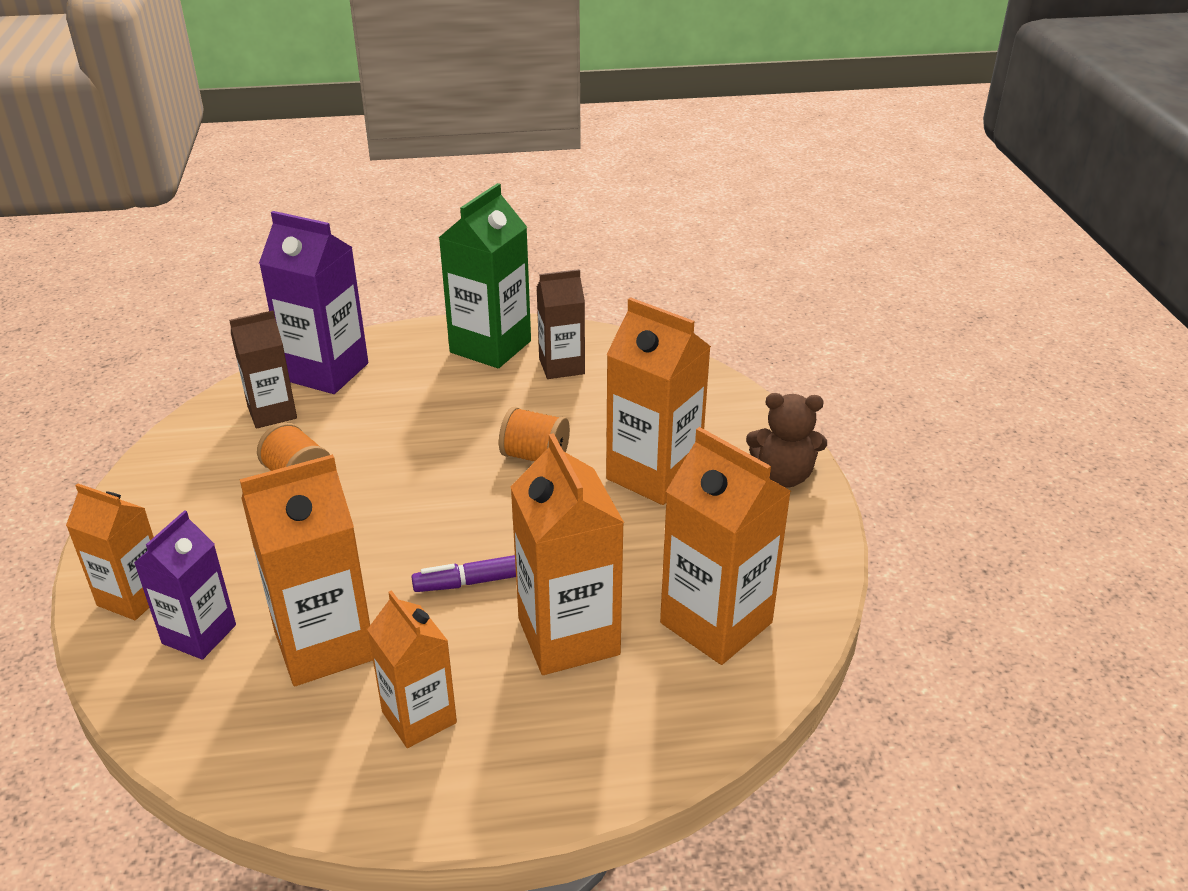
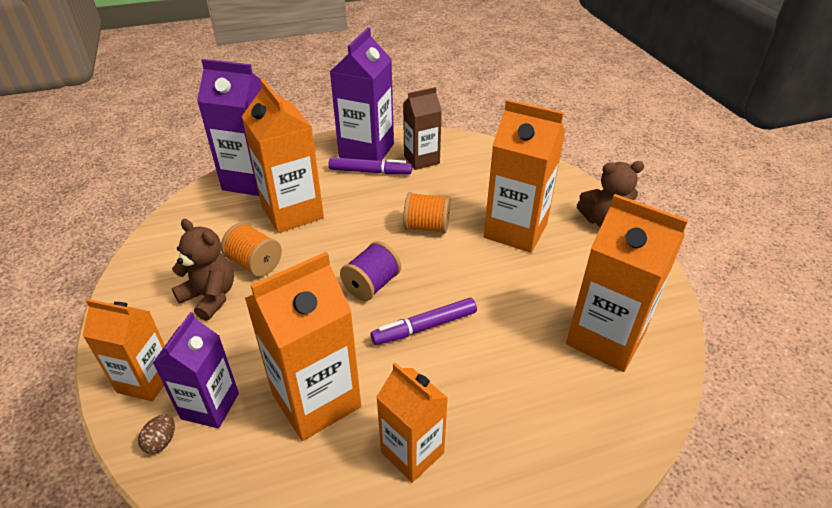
camera: 10 degrees left, 5 degrees up
(134, 664) = (161, 441): none -> brown egg
(233, 511) = (210, 297): none -> brown teddy bear
(272, 413) = (220, 215): brown carton -> none
(437, 521) = (371, 285): none -> purple spool
(485, 376) = (370, 172): none -> purple marker
(490, 347) = (366, 151): green carton -> purple carton
(568, 636) = (503, 365): orange carton -> orange carton (292, 212)

